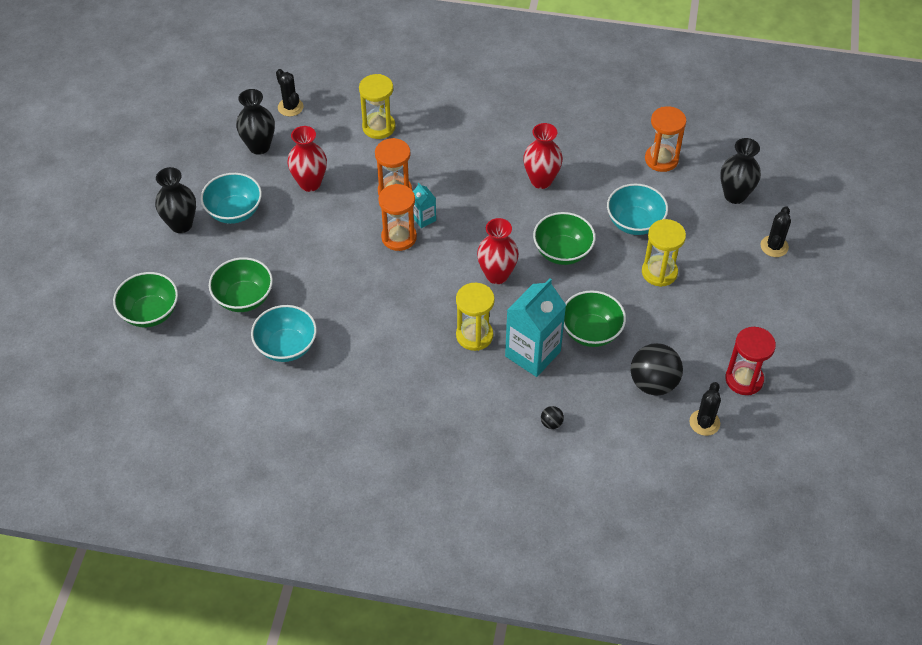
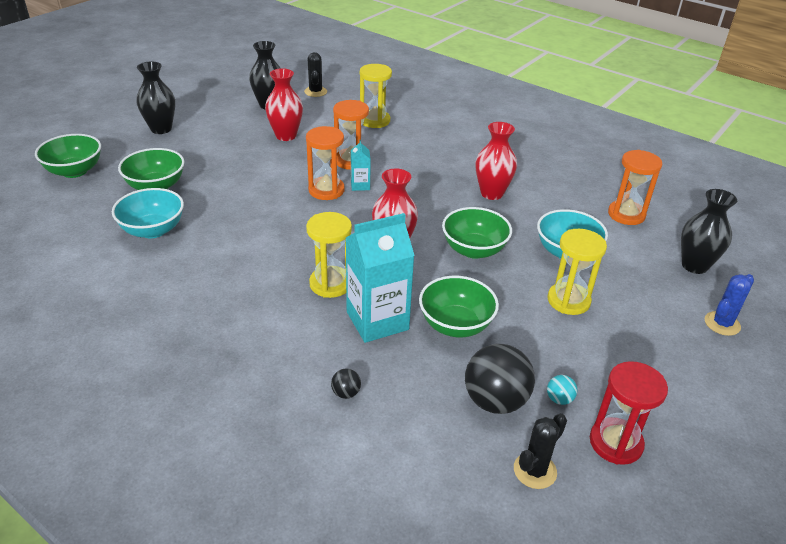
camera: 25 degrees right, 15 degrees down
(234, 211) = (209, 134): turquoise bowl -> none
(694, 362) = (559, 399): none -> turquoise ball
(774, 246) = (722, 323): black cactus -> blue cactus

